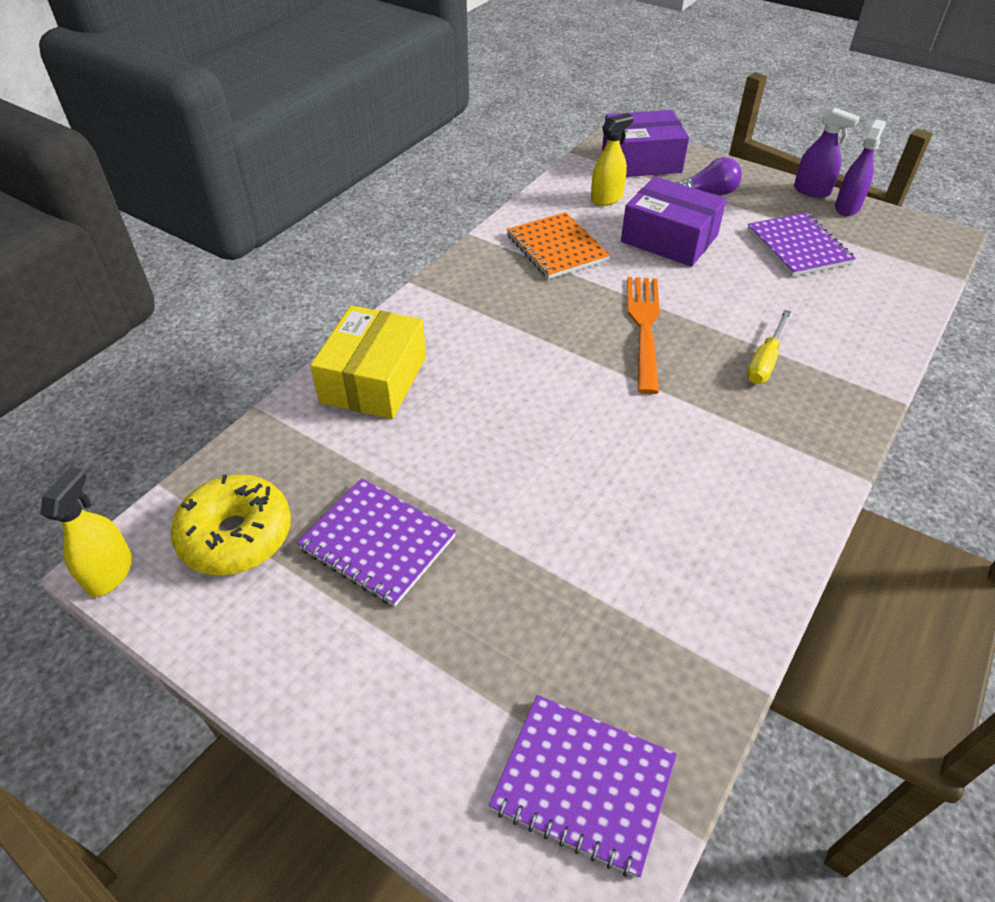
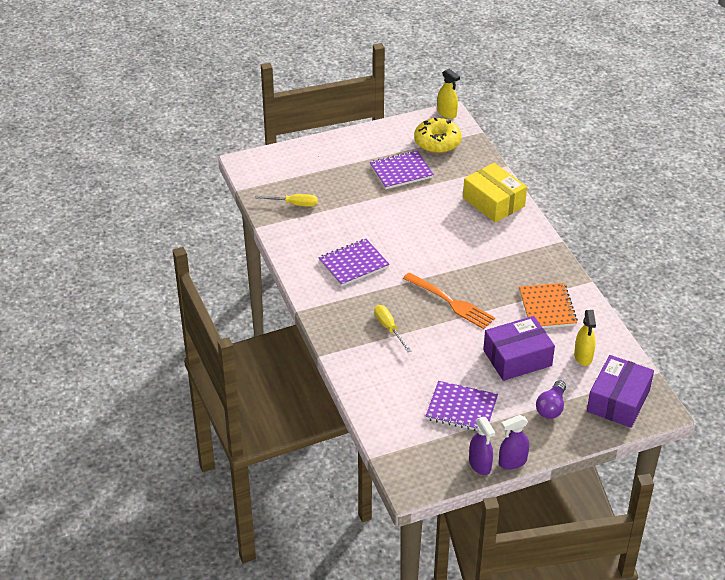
camera: 125 degrees right, 5 degrees down
(557, 248) = (547, 307): orange notebook -> orange notebook turned 75 degrees clockwise
(583, 783) = (273, 177): purple notebook -> purple notebook (353, 264)
(633, 668) = (294, 204): none -> yellow screwdriver

